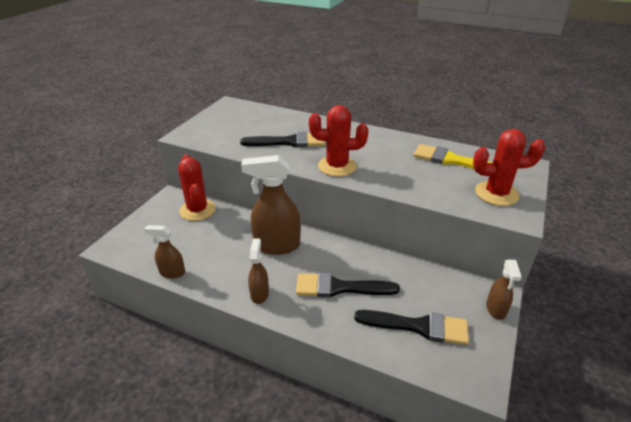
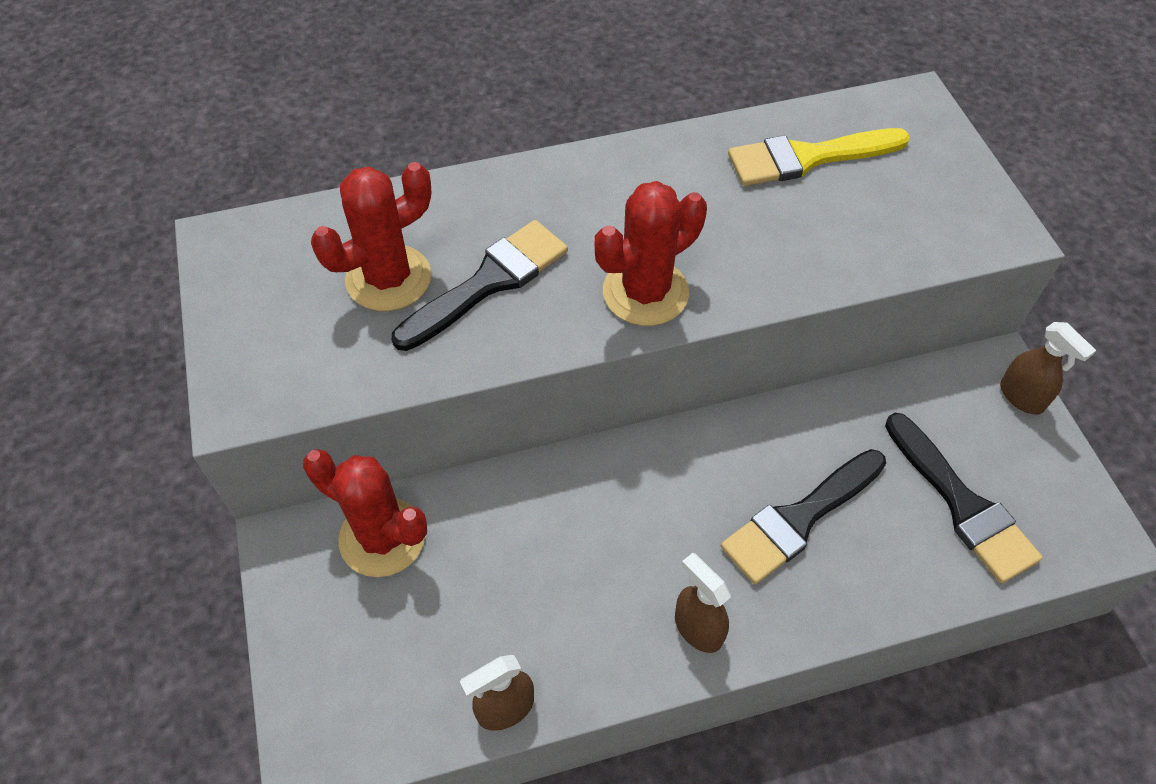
camera: 40 degrees left, 20 degrees up
(276, 245) = (618, 510): brown spray bottle -> none
(418, 326) = (962, 504): black brush -> black brush turned 90 degrees clockwise
(496, 194) = (936, 199): red cactus -> red cactus (388, 278)

